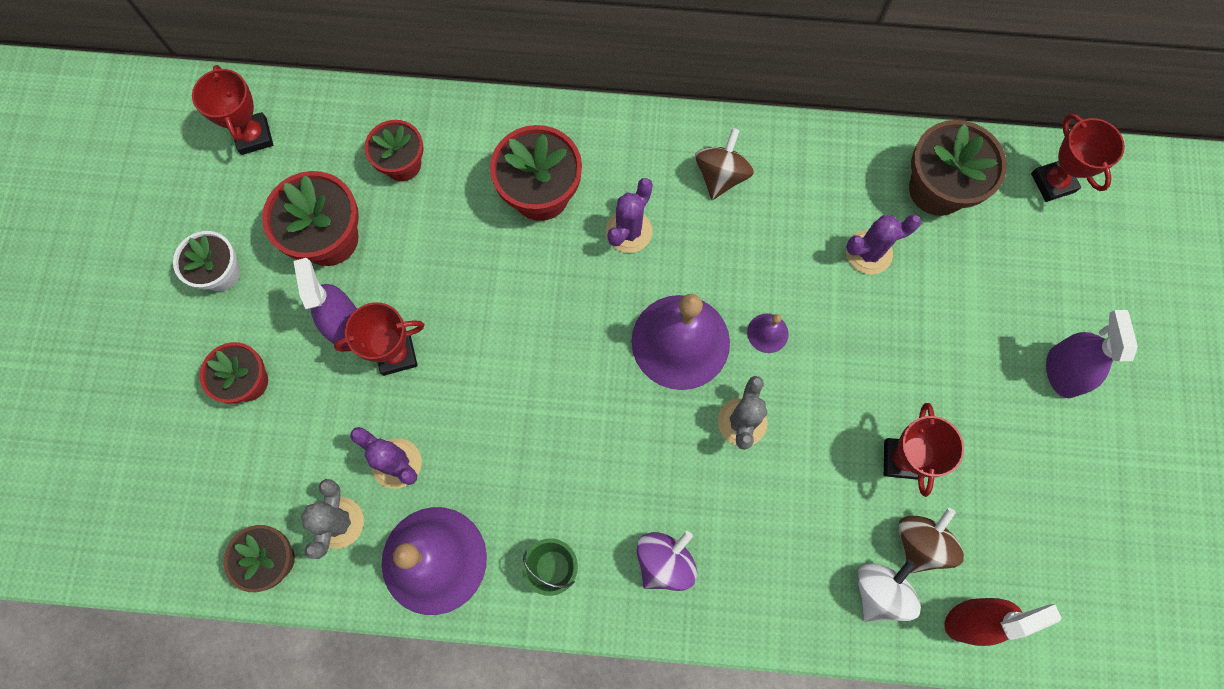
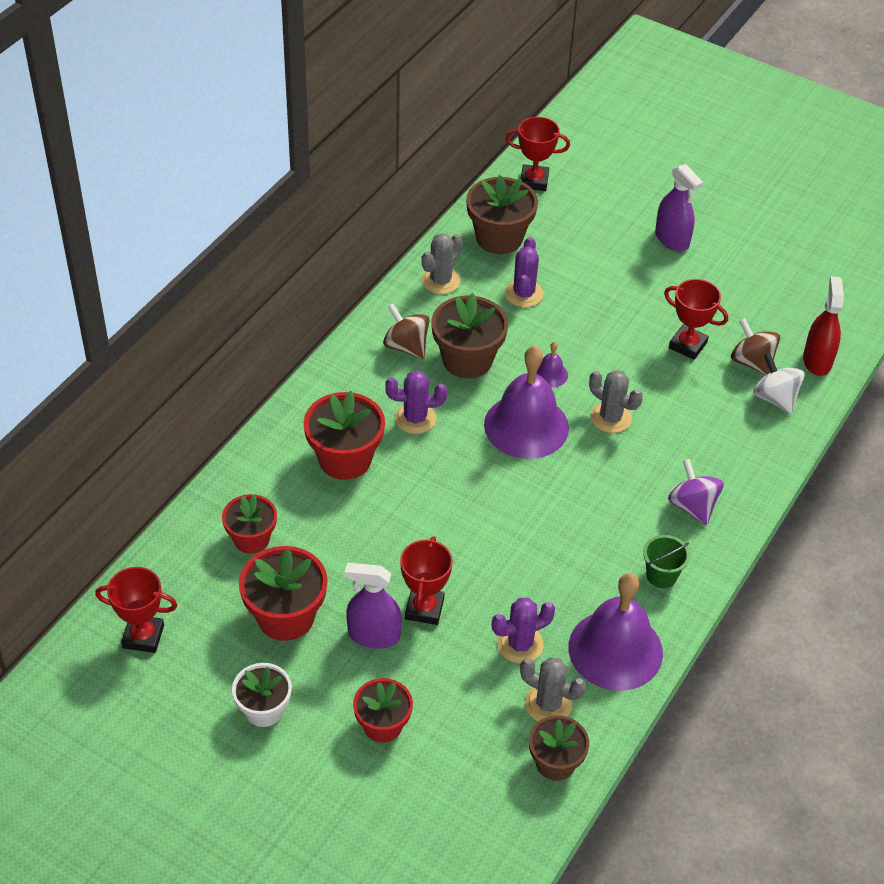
camera: 65 degrees left, 25 degrees down
(629, 231) = (415, 418): purple cactus -> purple cactus turned 60 degrees counterclockwise
(738, 242) = (467, 360): none -> brown flower pot
(834, 163) = (441, 281): none -> grey cactus
(1062, 371) = (672, 239): purple spray bottle -> purple spray bottle turned 150 degrees counterclockwise

